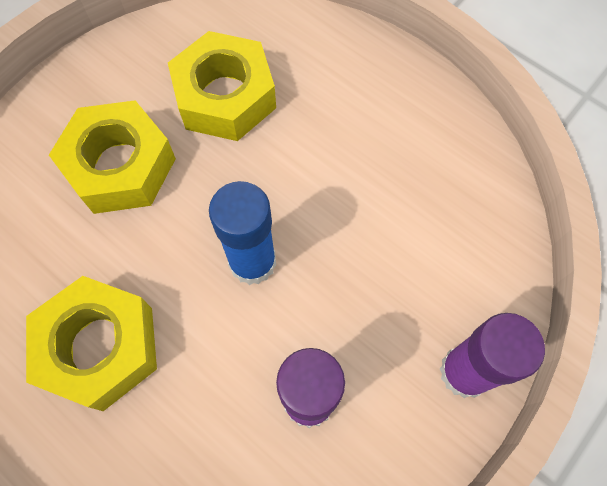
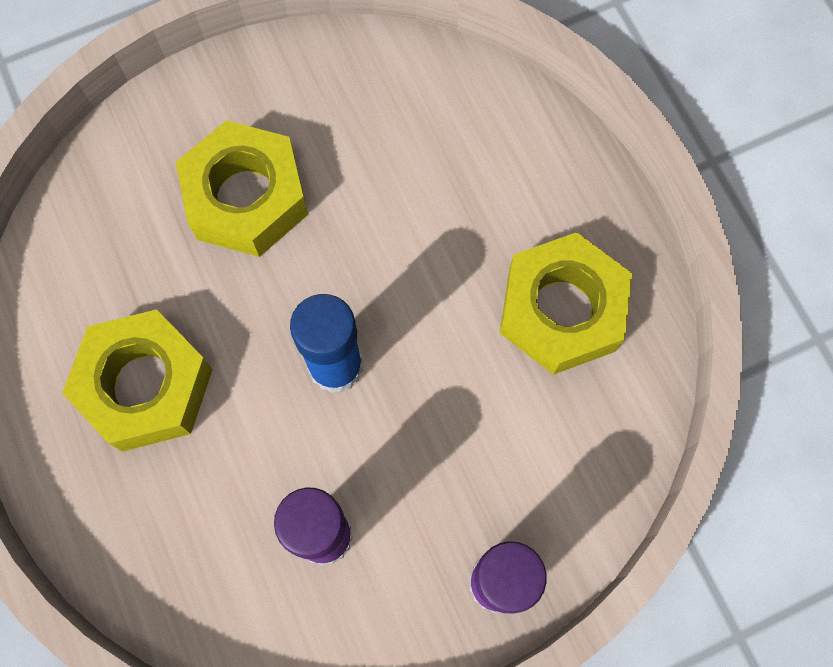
camera: 25 degrees right, 5 degrees up
(225, 96) = (394, 164): yellow nut -> yellow nut (561, 310)

